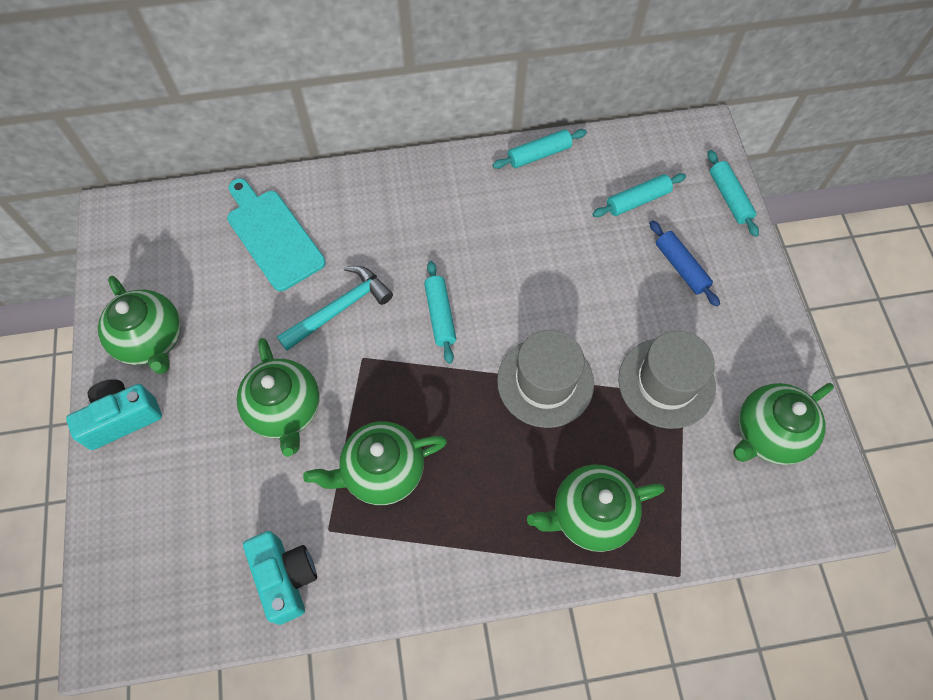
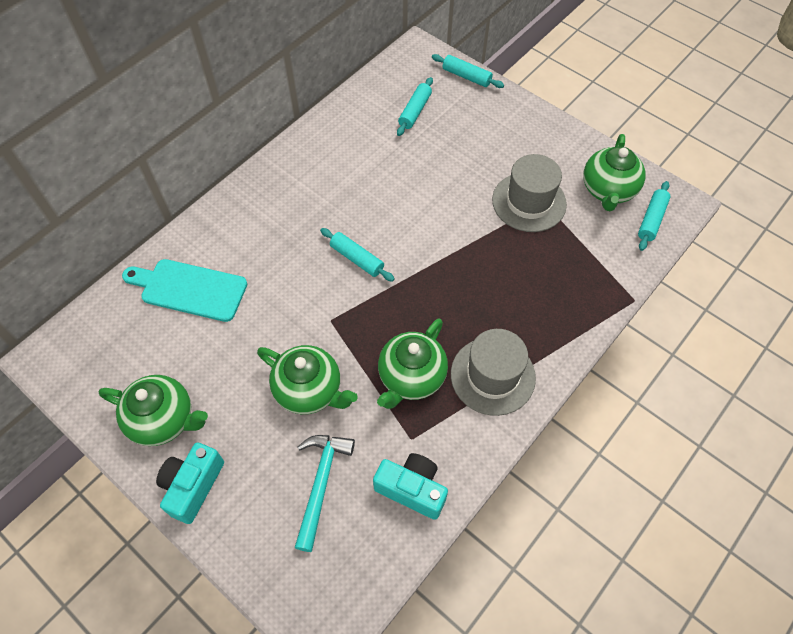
camera: 40 degrees left, 5 degrees down
(340, 308) = (285, 301): turquoise hammer -> turquoise hammer (321, 483)
(539, 154) = (327, 122): turquoise rolling pin -> turquoise rolling pin (651, 220)
(545, 382) = (460, 251): grey hat -> grey hat (492, 376)
(590, 514) = (557, 305): green teapot -> none
(681, 267) = (476, 133): blue rolling pin -> none

